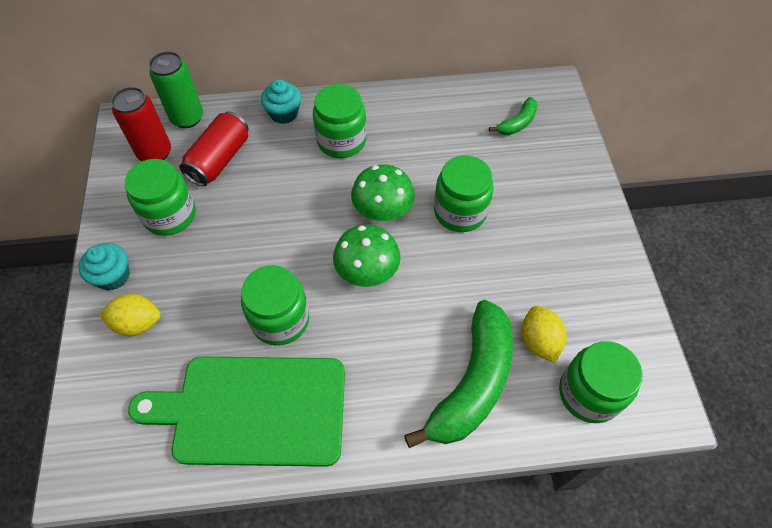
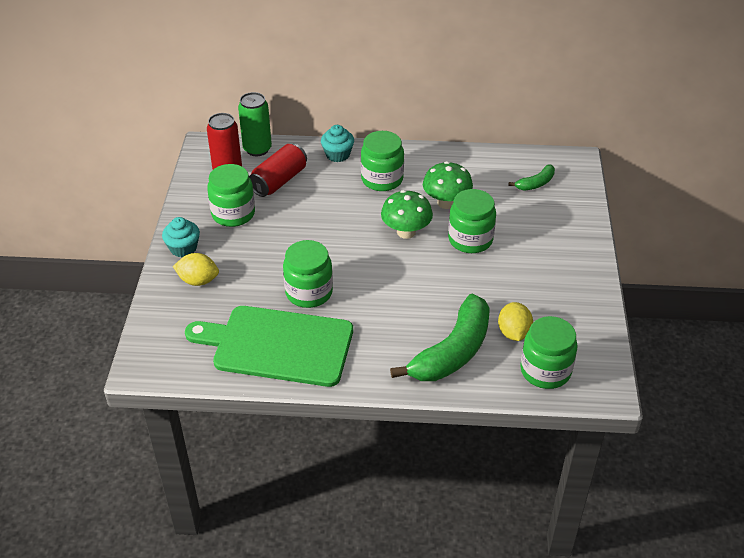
camera: 10 degrees right, 15 degrees down
(367, 272) = (384, 271): green mushroom -> green mushroom (446, 202)

